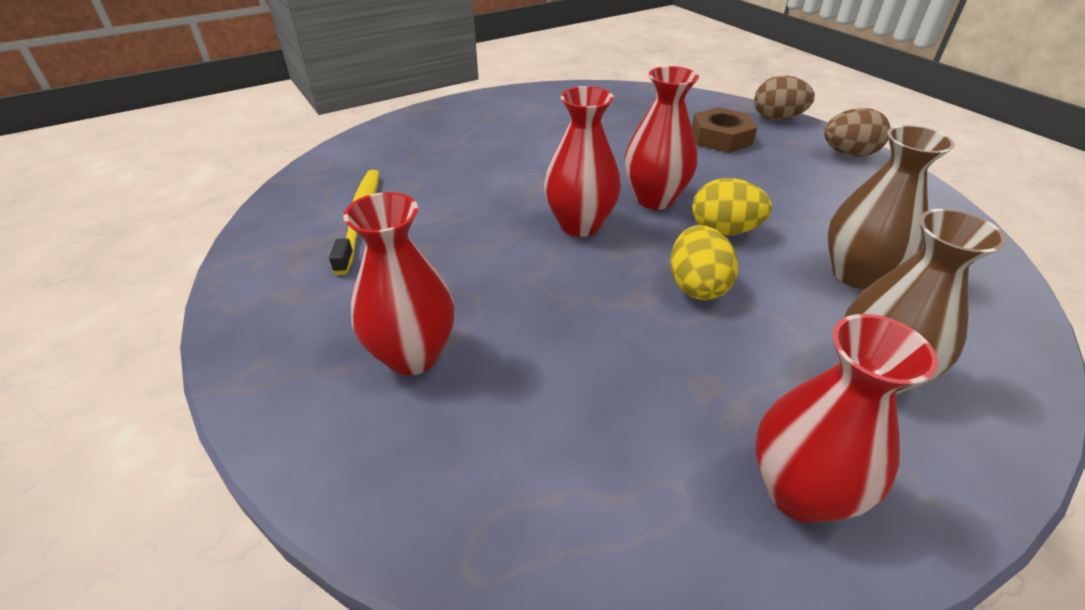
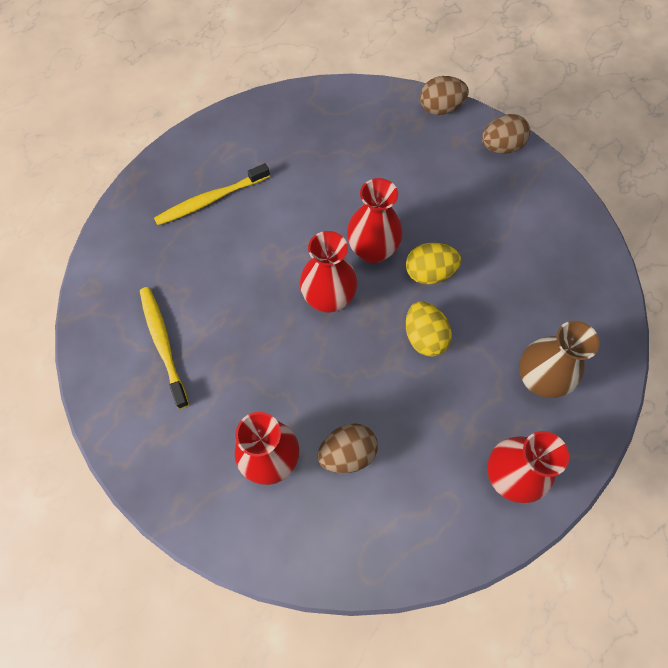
camera: 20 degrees left, 25 degrees up
(488, 133) = (210, 200): none -> yellow toothbrush
(527, 380) = (347, 453): none -> brown egg
(721, 138) = (402, 151): brown nut -> none
(856, 274) = (520, 292): brown vase -> none

